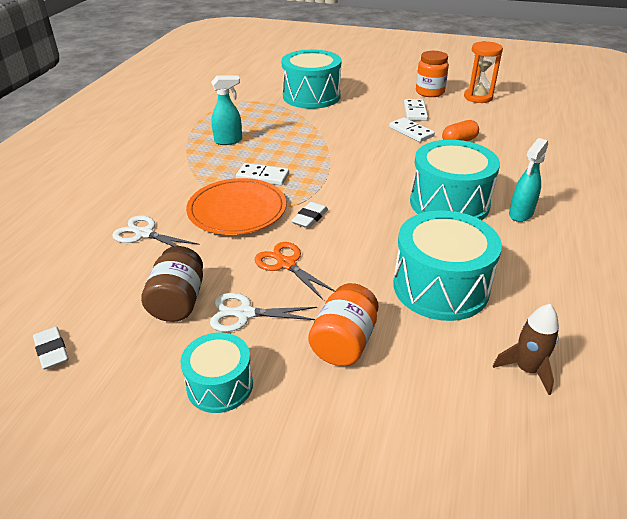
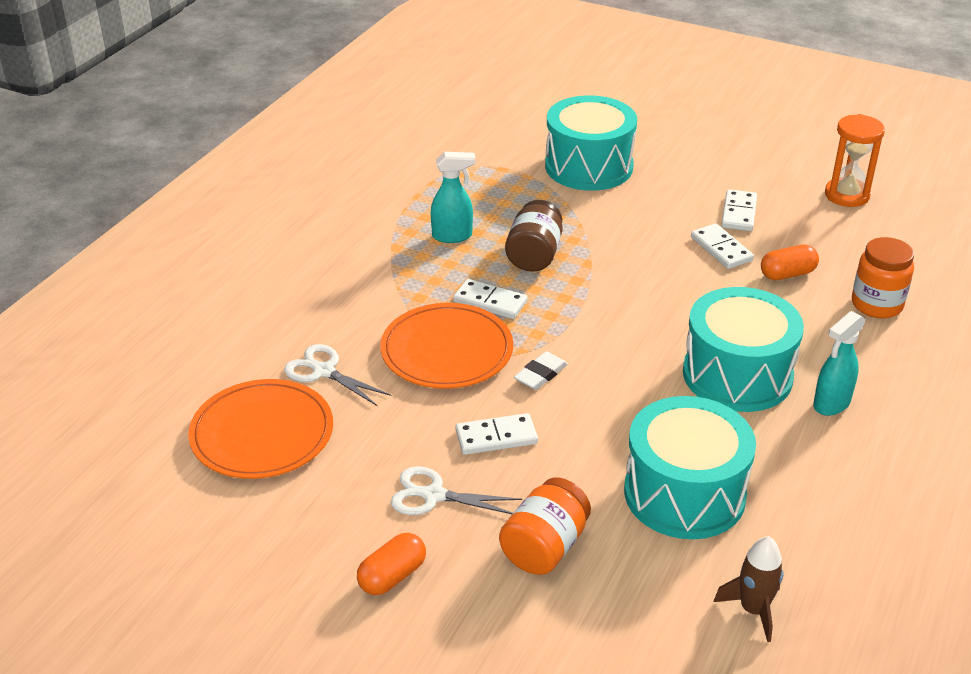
camera: 10 degrees right, 0 degrees up
(52, 351) = (209, 510): white eraser -> none
(97, 284) = (262, 434): none -> orange plate
(178, 301) = (356, 469): brown jar -> brown jar (534, 255)
(220, 385) = (392, 576): turquoise drum -> orange capsule
(286, 264) = (496, 437): orange scissors -> white domino
(429, 92) = (774, 177): orange jar -> orange jar (876, 304)

